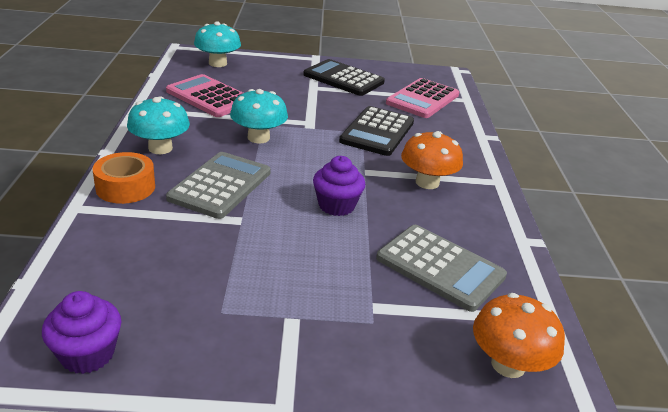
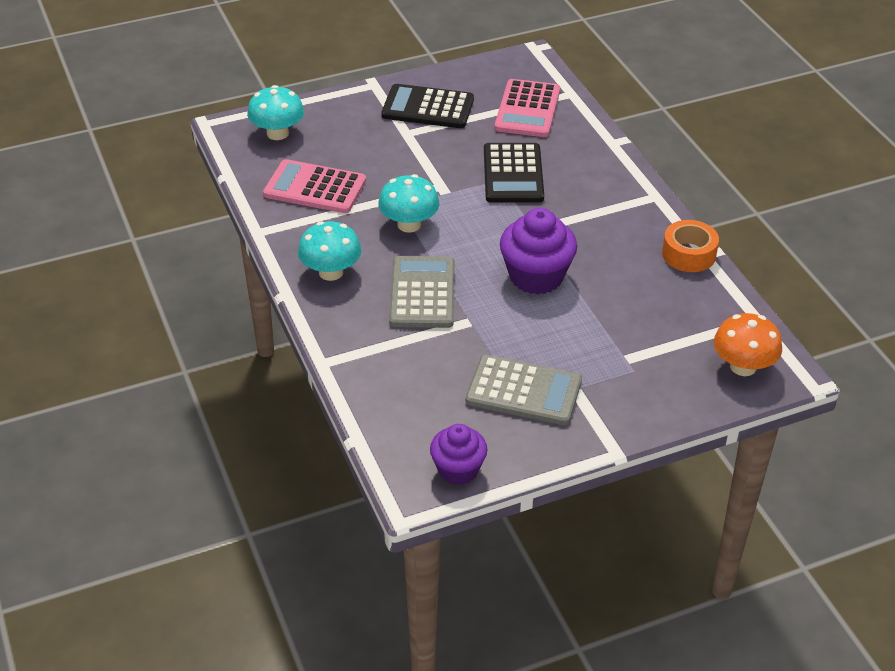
camera: 20 degrees left, 10 degrees up
(125, 187) = (343, 326): orange tape -> orange tape (689, 254)
(336, 205) = (536, 276): purple cupcake -> purple cupcake, size x1.54
(427, 182) = (596, 221): orange mushroom -> none
(440, 267) = (655, 305): grey calculator -> grey calculator (523, 391)

